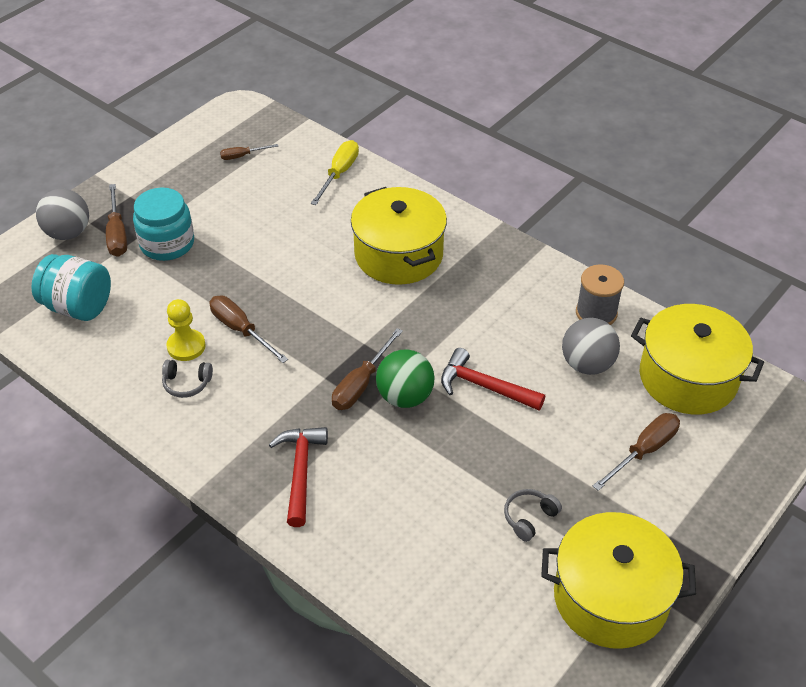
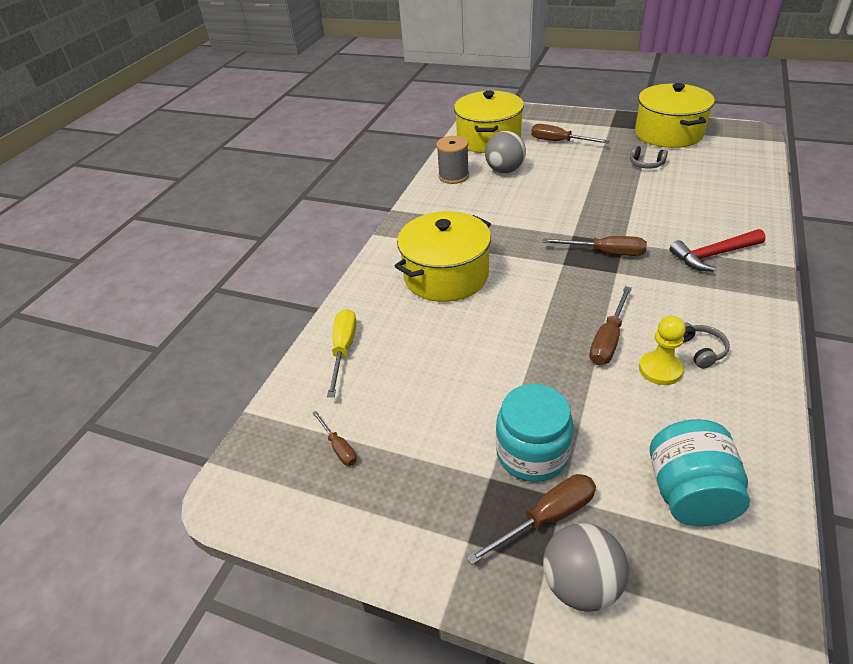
camera: 105 degrees left, 5 degrees down
(339, 173) = (343, 349): yellow screwdriver -> yellow screwdriver turned 90 degrees clockwise
(405, 397) = (598, 230): green ball -> none
(485, 387) = (558, 201): red hammer -> none

